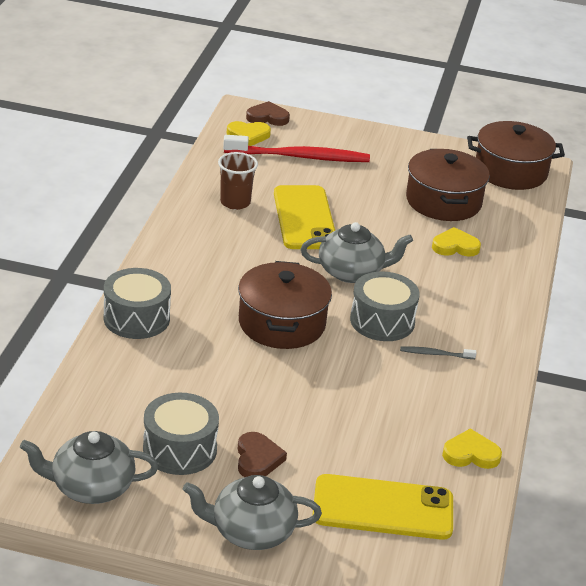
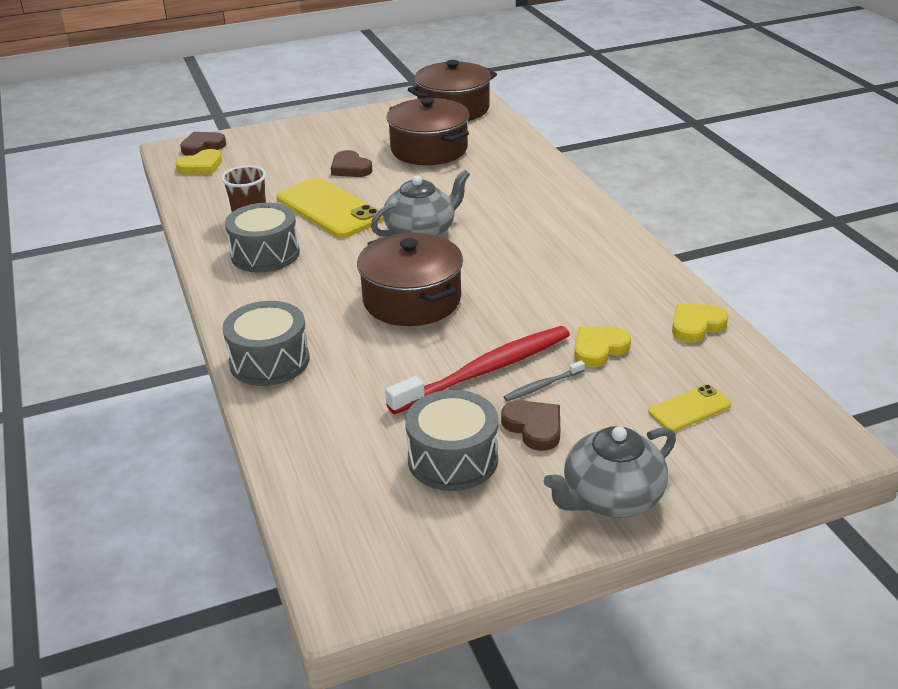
camera: 30 degrees left, 0 degrees up
(91, 487) = (409, 548): grey teapot -> none
(300, 157) = (268, 164): red toothbrush -> red toothbrush (486, 370)
(360, 189) = (350, 168): none -> brown heart
(382, 321) = (494, 258): grey drum -> grey drum (265, 254)
(383, 508) = (689, 409): yellow phone -> yellow phone, size x0.51
(435, 354) = (568, 263): grey toothbrush -> grey toothbrush (542, 386)
(455, 246) = (479, 177): yellow heart -> yellow heart (599, 349)

